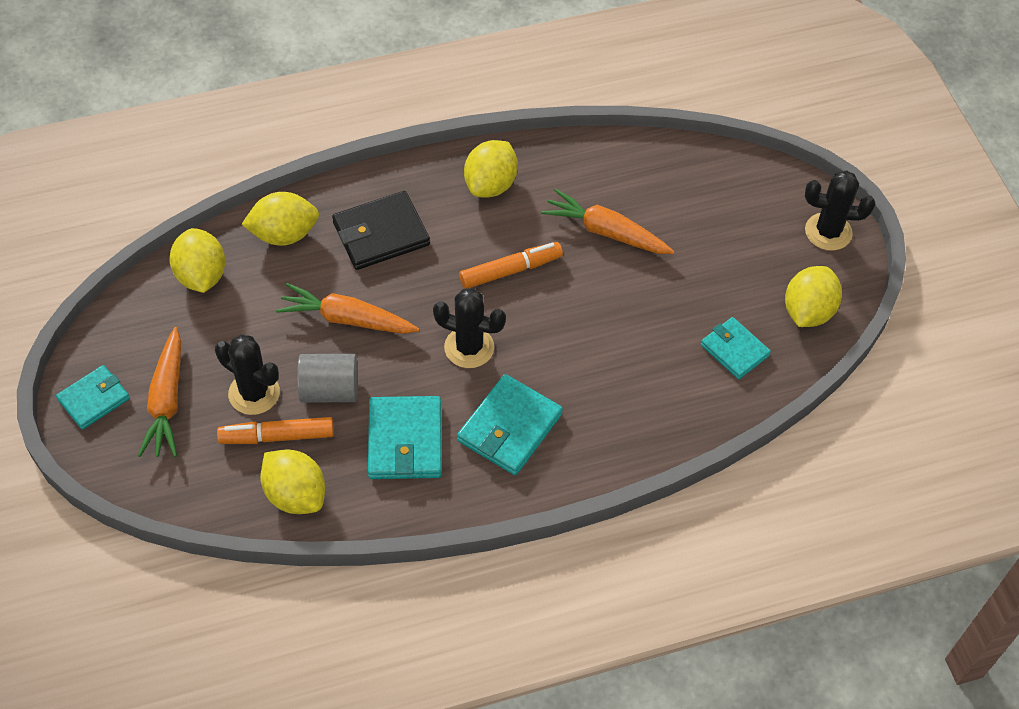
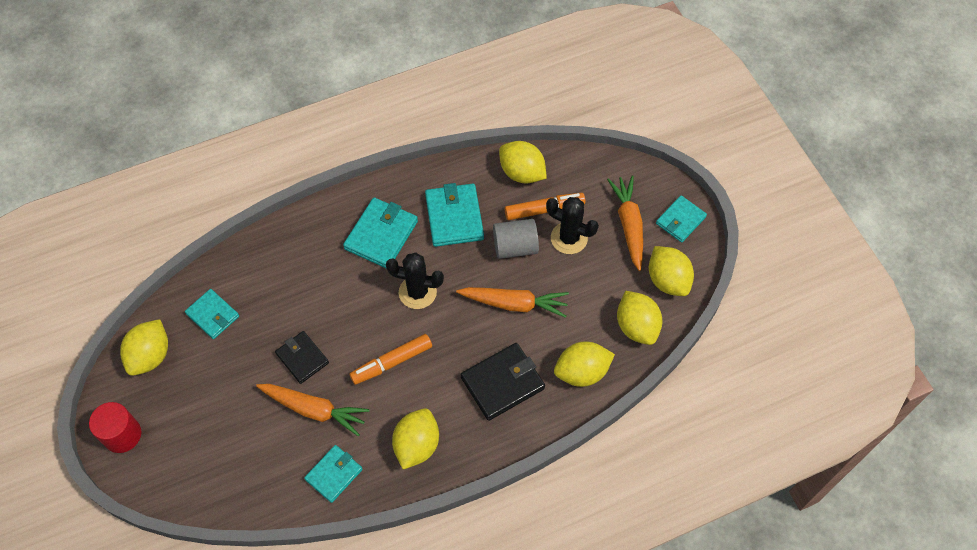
camera: 175 degrees right, 5 degrees up
(142, 324) = (667, 280): none -> yellow lemon
(585, 168) = (334, 474): none -> turquoise wallet
(619, 287) = (302, 358): none -> black wallet
(828, 232) = (122, 435): black cactus -> red cylinder

